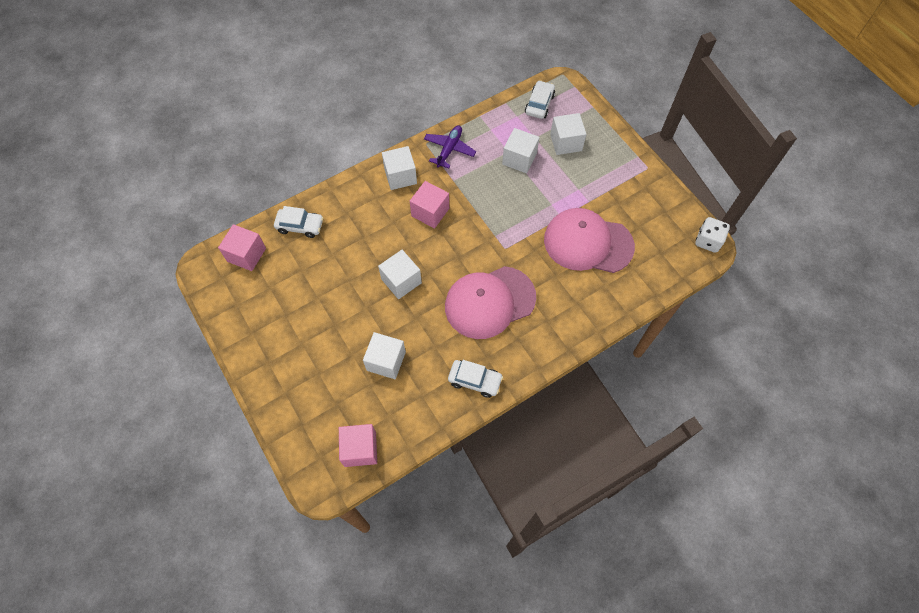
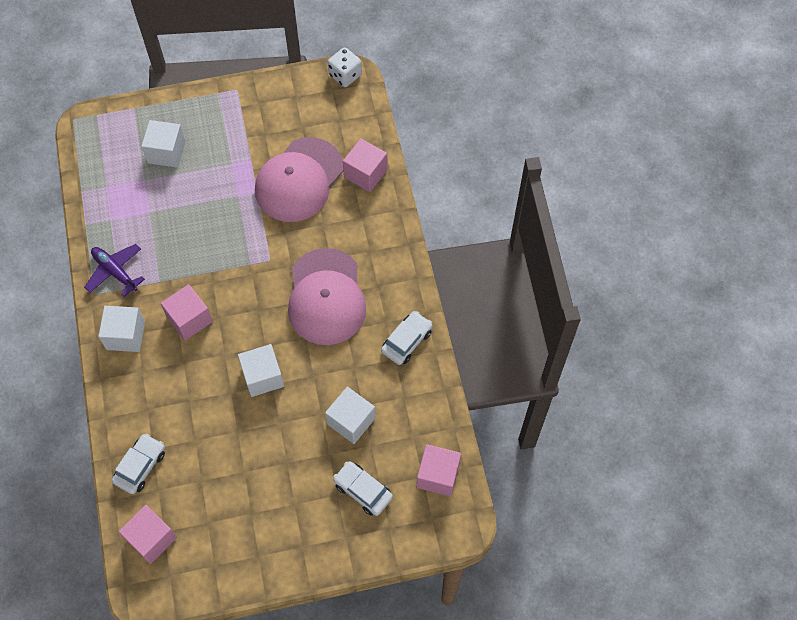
camera: 70 degrees left, 0 degrees up
(519, 159) = (164, 205): white cube -> none
(539, 104) = (102, 158): white car -> white car (363, 490)
(620, 291) = (365, 173): none -> pink cube

